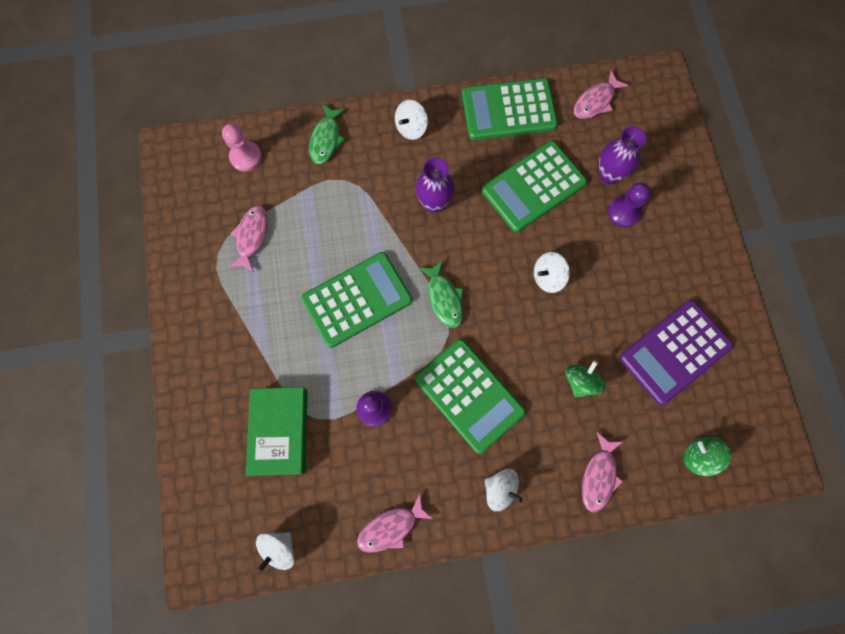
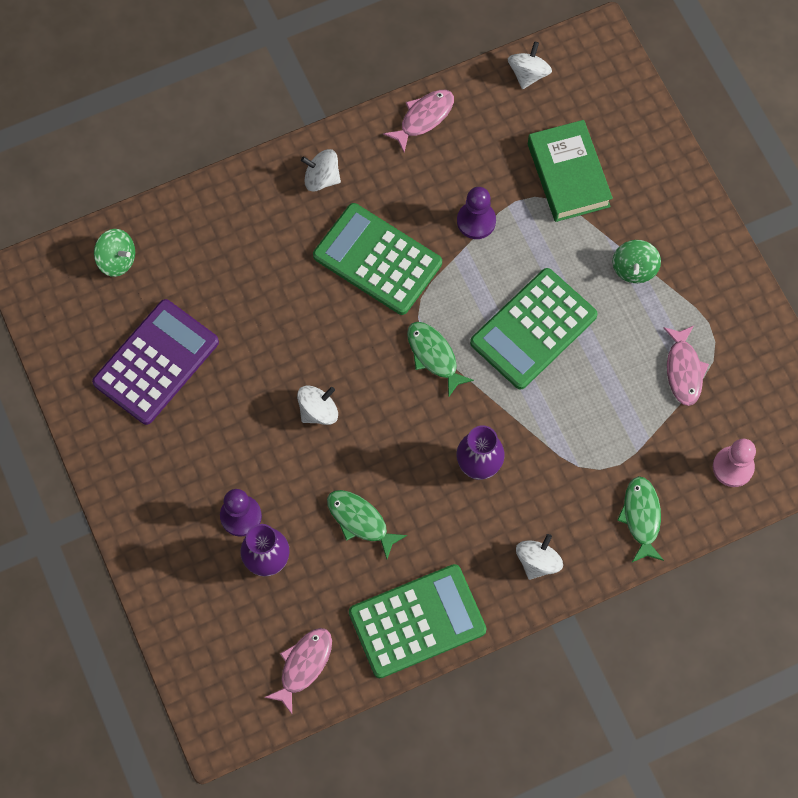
camera: 165 degrees right, 5 degrees down
(533, 187) = (360, 521): green calculator -> green fish
(581, 381) = (257, 304): green spinning top -> green spinning top (634, 269)
(599, 476) = (221, 215): pink fish -> none

